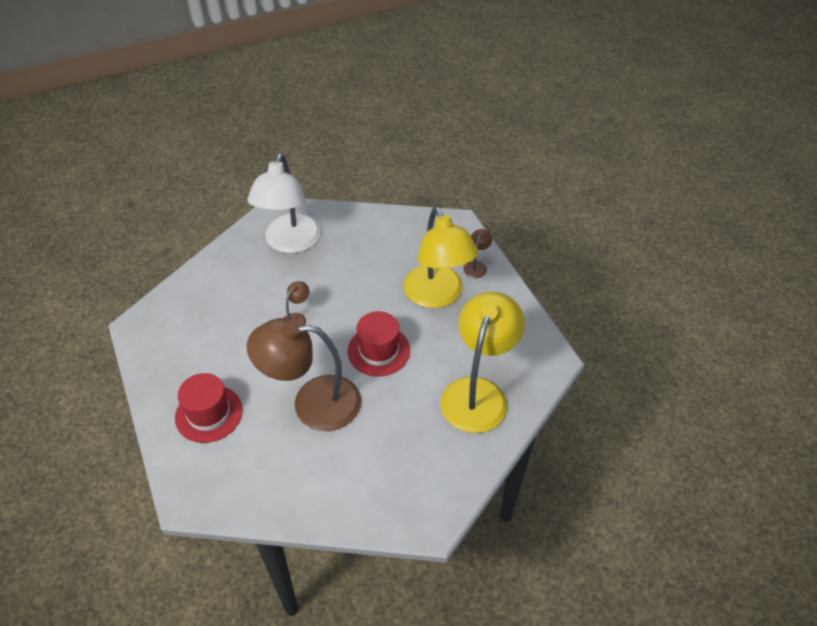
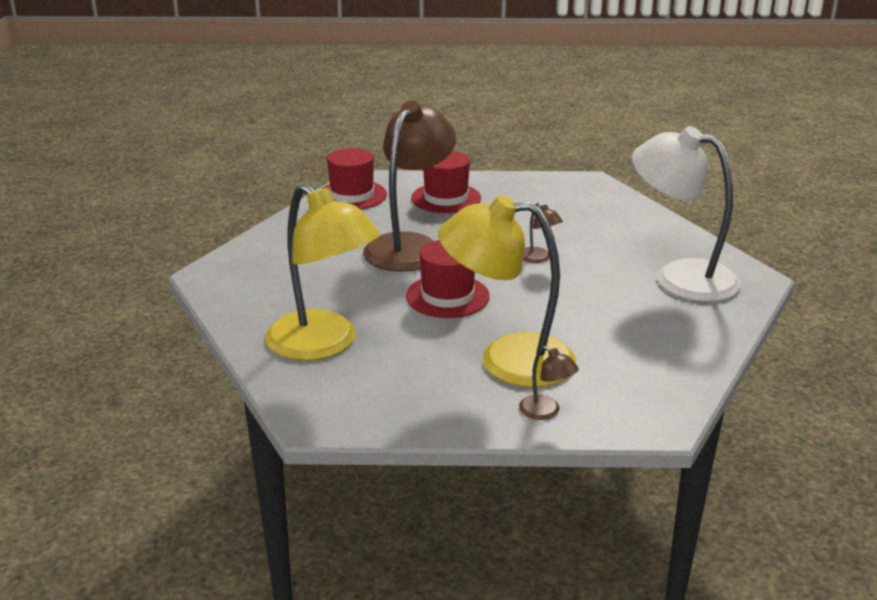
camera: 115 degrees right, 20 degrees down
(228, 491) = (352, 195): none -> red hat

